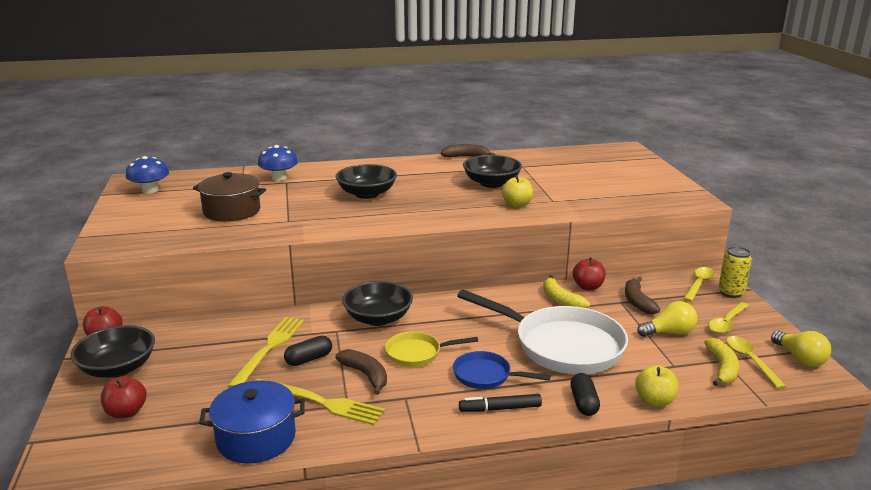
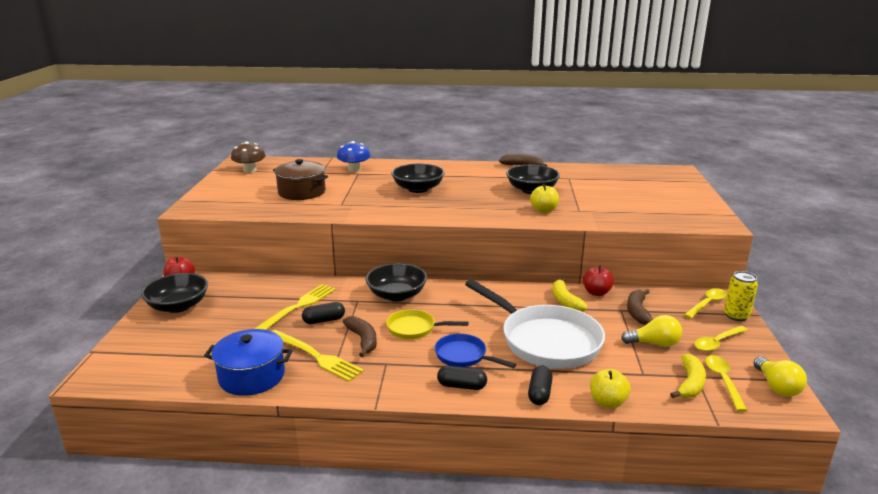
camera: 15 degrees right, 0 degrees up
(126, 412) = (167, 340): red apple -> none
(150, 190) = (250, 170): blue mushroom -> brown mushroom
(500, 409) = (461, 386): black marker -> black capsule

